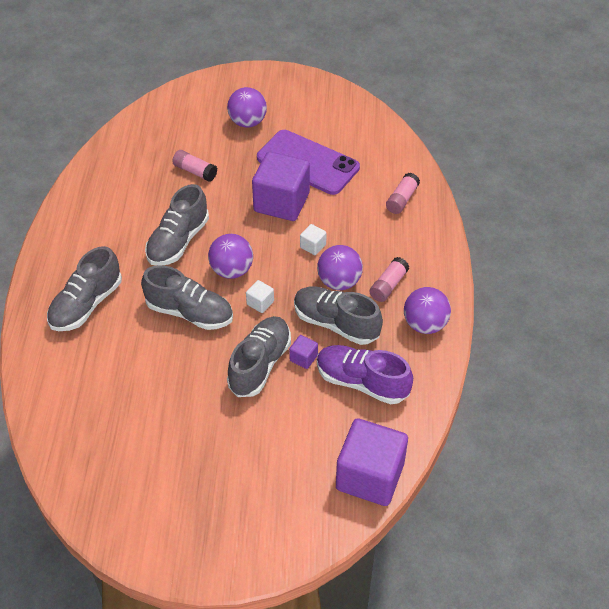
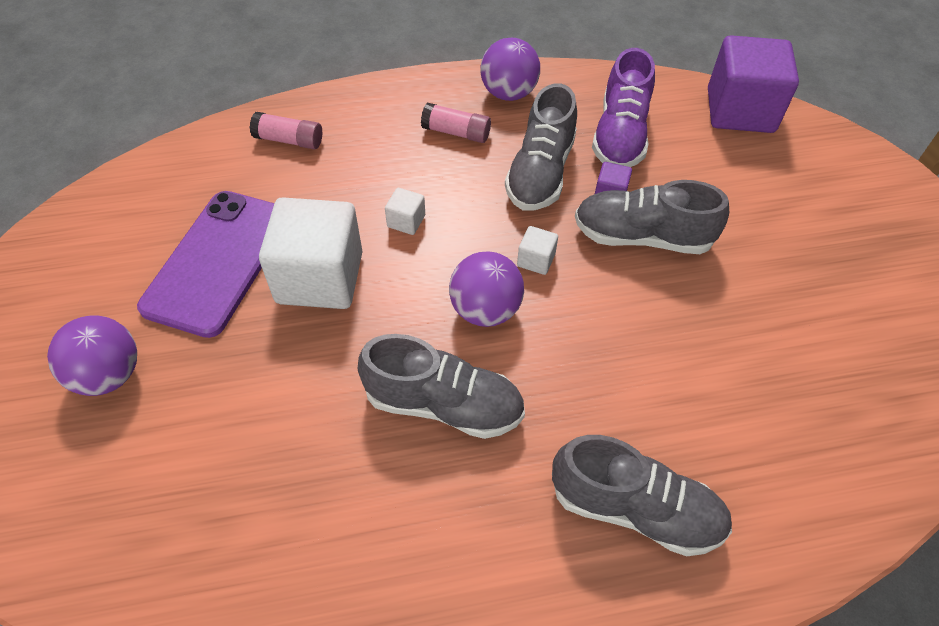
camera: 105 degrees left, 5 degrees up
(189, 312) = (588, 344): grey shoe -> none
(195, 171) = (258, 428): pink glue stick -> none
(281, 202) = (320, 277): purple cube -> white cube
(339, 282) = (466, 181): purple ball -> none

